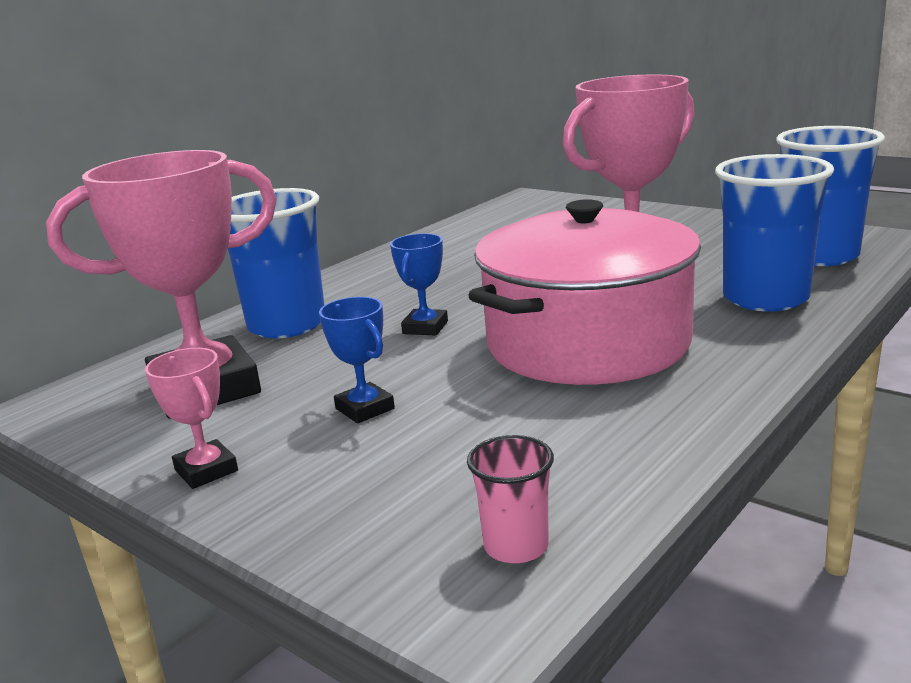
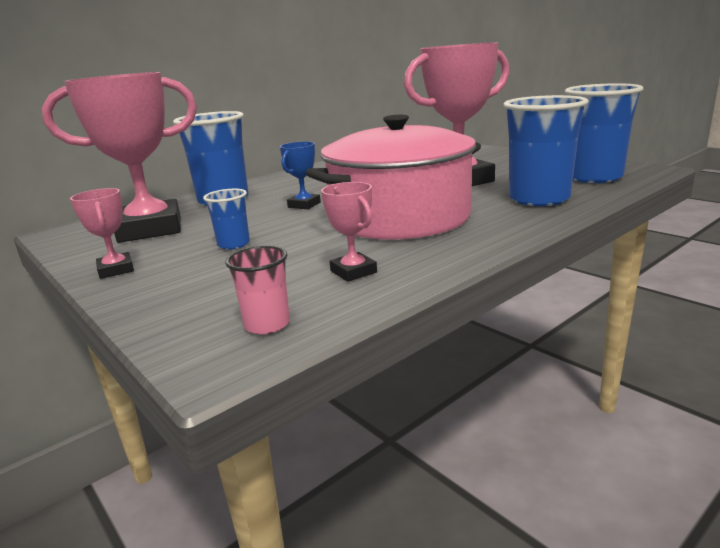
camera: 10 degrees right, 0 degrees up
(364, 409) = (234, 244): blue trophy -> blue cup
(581, 444) = (353, 272): none -> pink trophy

